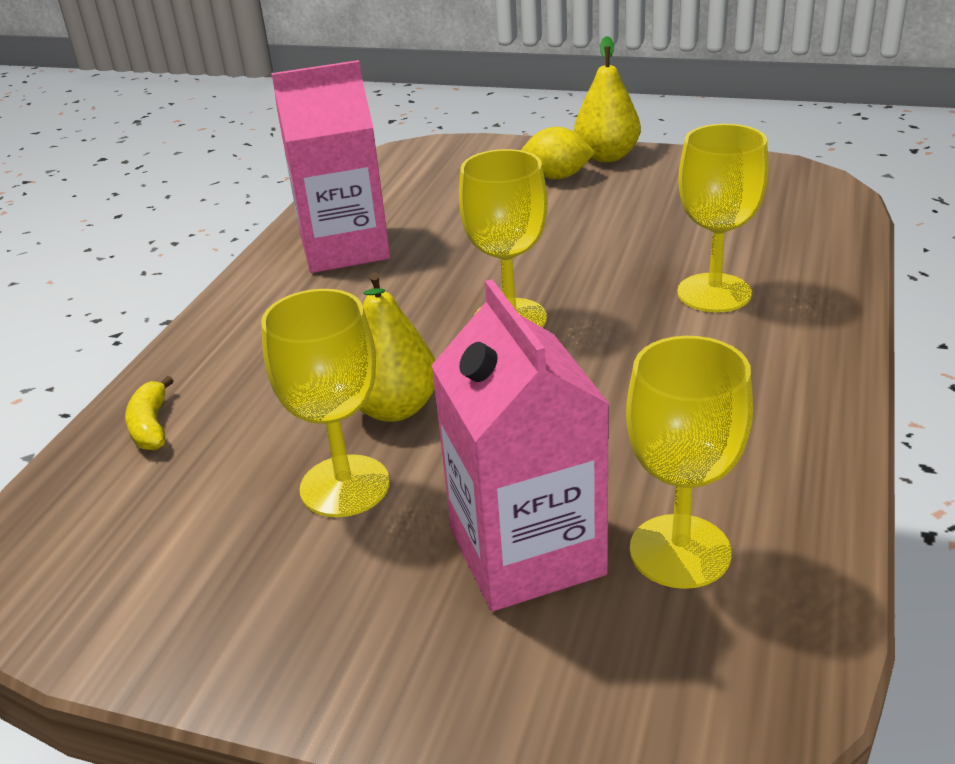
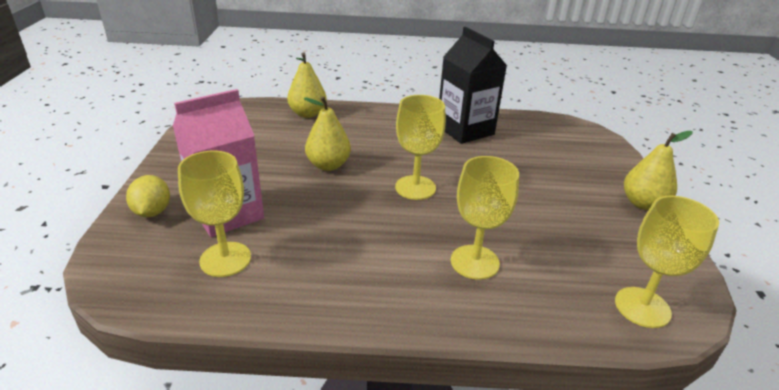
camera: 70 degrees right, 0 degrees up
(151, 426) = (307, 114): yellow banana -> yellow pear
(344, 248) = (465, 130): pink carton -> black carton
(345, 486) = (272, 162): yellow goblet -> yellow goblet (642, 307)
(557, 177) = (595, 186): yellow lemon -> yellow lemon (152, 212)

